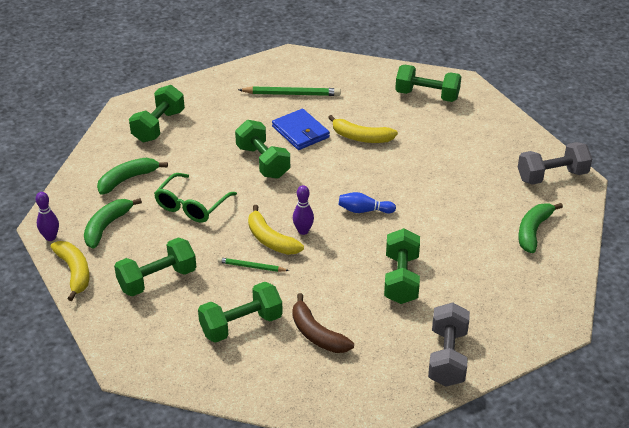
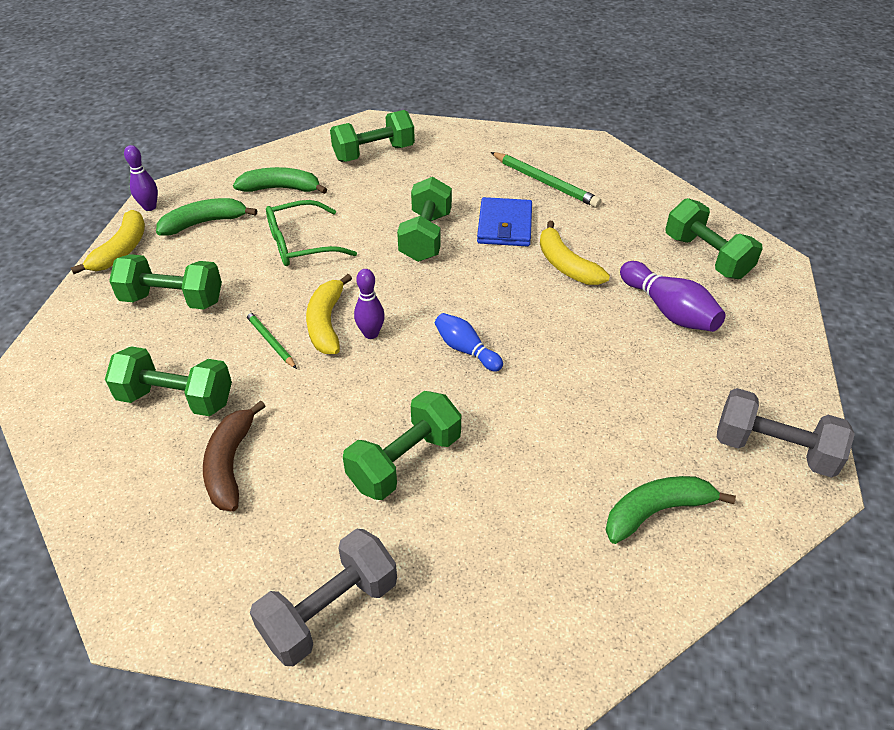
camera: 40 degrees right, 5 degrees up
(439, 135) = (668, 311): none -> purple bowling pin

